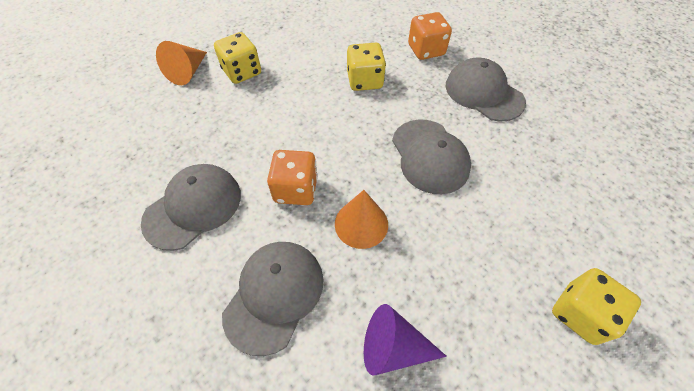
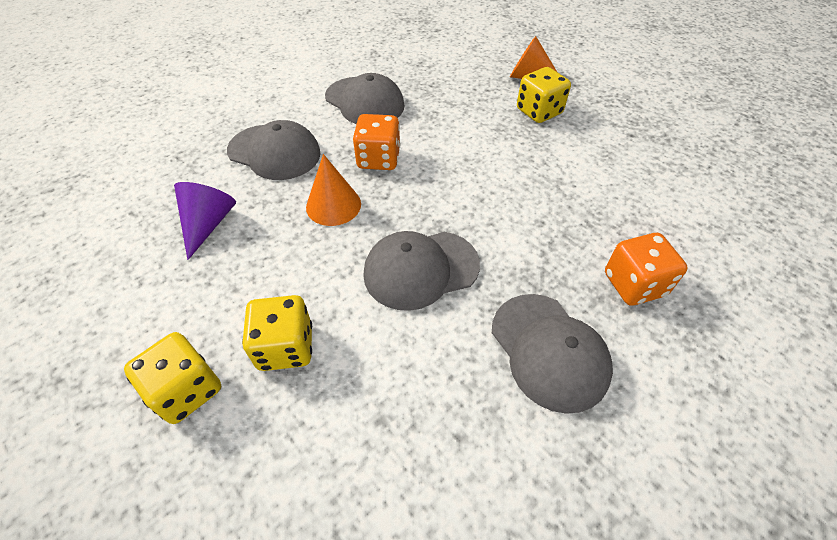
camera: 90 degrees right, 5 degrees down
(365, 81) = (547, 212): yellow dice -> yellow dice (285, 347)
(483, 93) = (549, 351): grey cap -> grey cap turned 105 degrees clockwise

